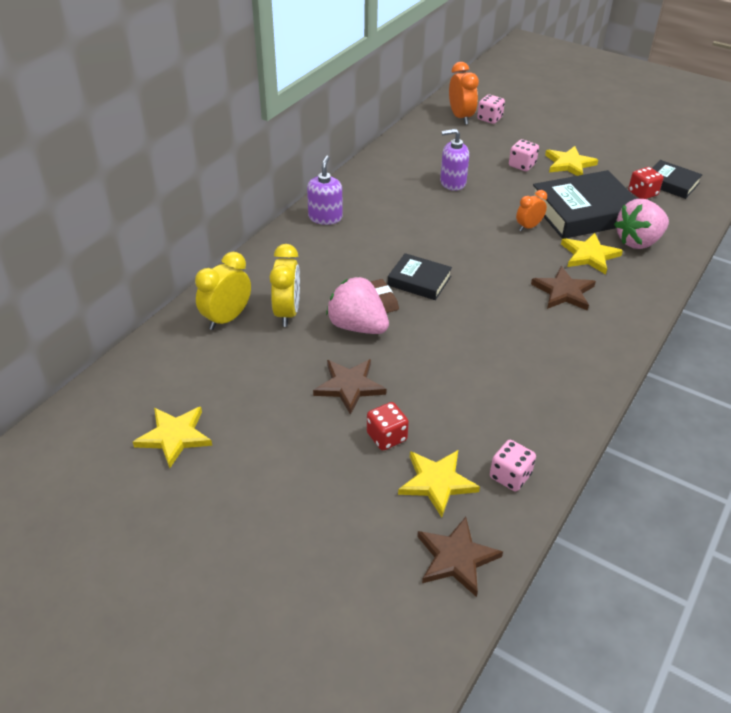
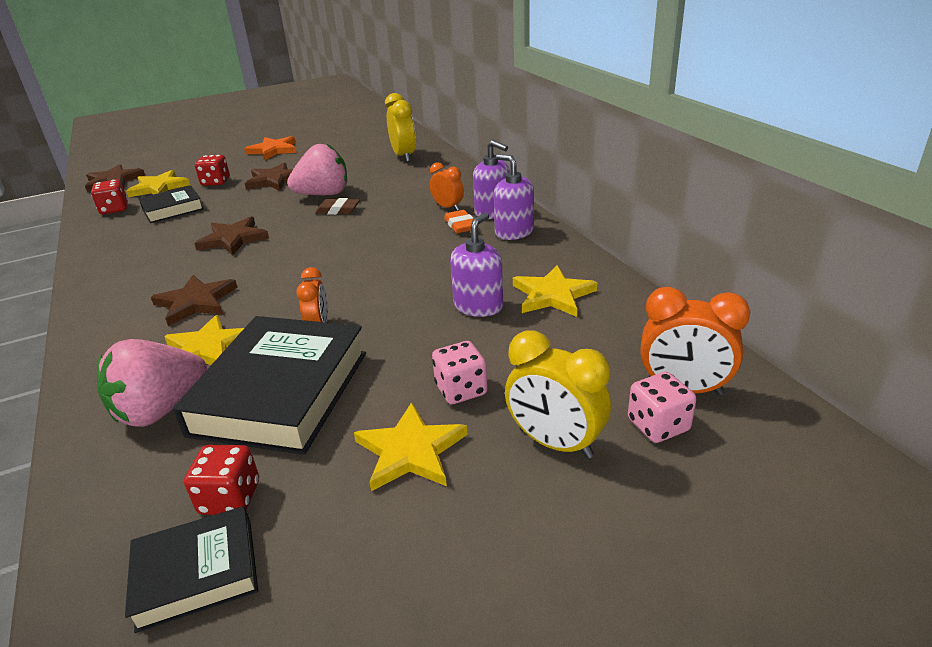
camera: 125 degrees right, 10 degrees down
(174, 436) = (323, 134): yellow star -> yellow star (553, 295)
(260, 452) = (273, 150): none -> orange star
(287, 313) = (379, 175): yellow clock -> yellow clock (555, 443)
(332, 241) = (448, 207): none -> orange clock
(351, 198) = (514, 232): none -> purple soap dispenser
(358, 224) = (460, 225): none -> orange eraser
(419, 281) = (334, 232): black book -> black book (173, 209)
(479, 332) = (233, 239): none -> brown star
(510, 476) = (114, 209): pink dice -> red dice
(638, 241) = (161, 409): pink strawberry -> pink strawberry turned 135 degrees counterclockwise

